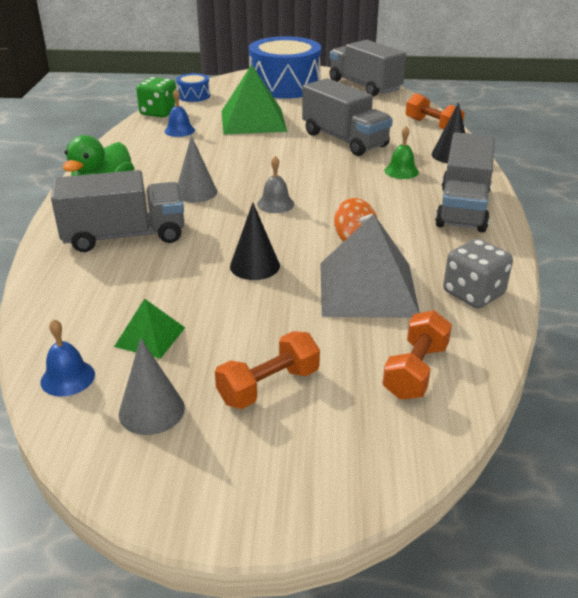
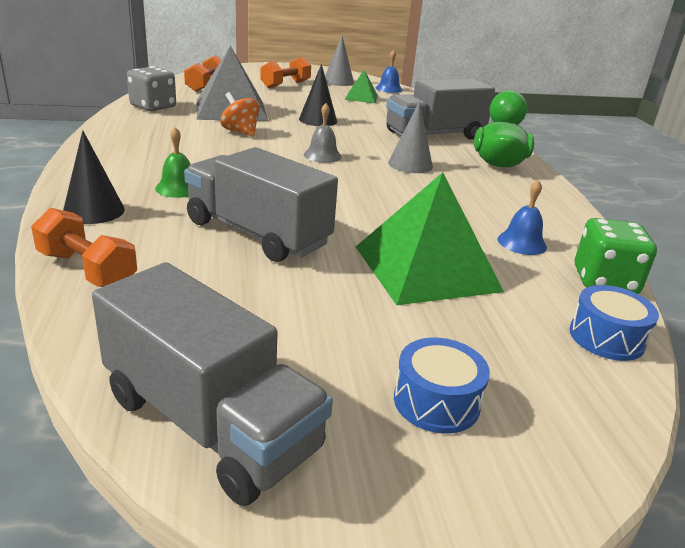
camera: 165 degrees right, 5 degrees down
(285, 86) = (436, 401): blue drum -> blue drum, size x0.44
(462, 208) = (123, 152): grey truck -> none

